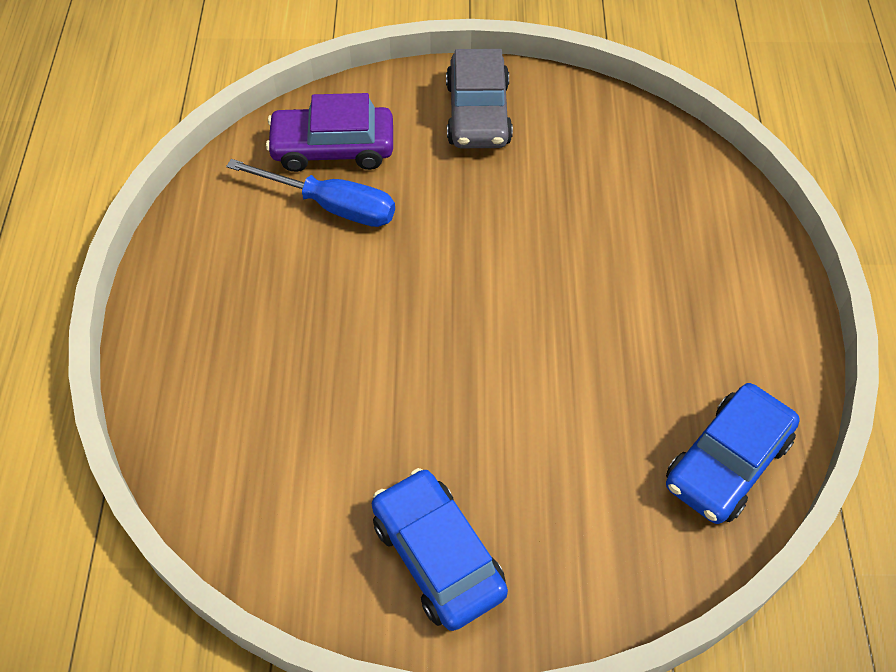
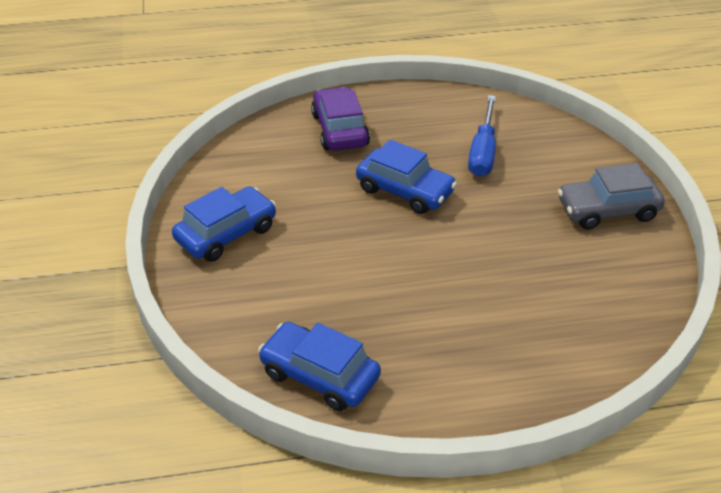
camera: 80 degrees right, 15 degrees down
(333, 148) = (535, 144): purple car -> purple car (340, 130)
(392, 310) = (405, 191): none -> blue car

